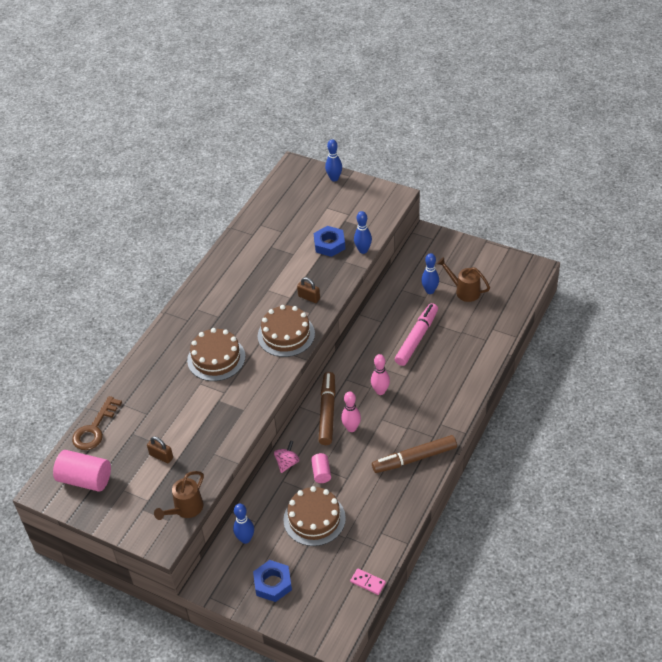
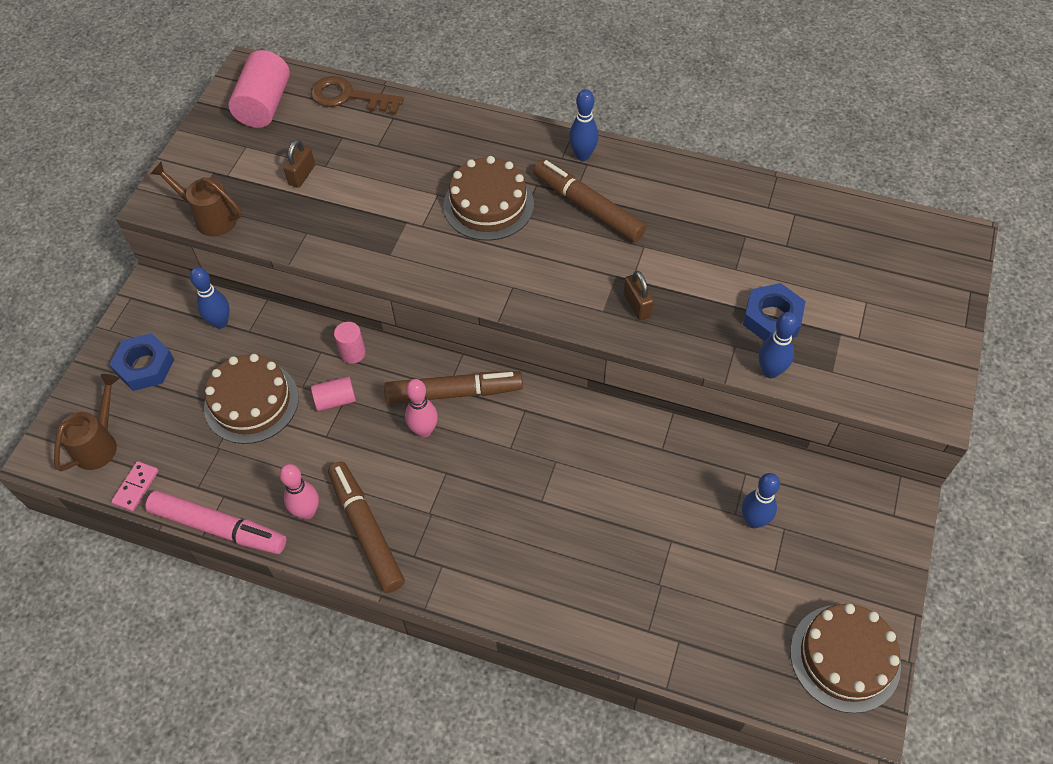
camera: 80 degrees right, 10 degrees up
(231, 311) = (588, 207): none -> brown marker
(286, 335) = (548, 285): brown cake -> brown cake (845, 657)
(287, 463) = (353, 353): pink spinning top -> pink cylinder
(309, 297) = (637, 305): brown padlock -> brown padlock turned 45 degrees counterclockwise
(334, 178) = (948, 303): blue bowling pin -> blue bowling pin (582, 155)
(380, 391) = (504, 464): pink bowling pin -> pink bowling pin (307, 512)
(417, 338) = (632, 509): pink marker -> pink marker (218, 527)
(464, 291) = (766, 582): brown watering can -> brown watering can (99, 444)

